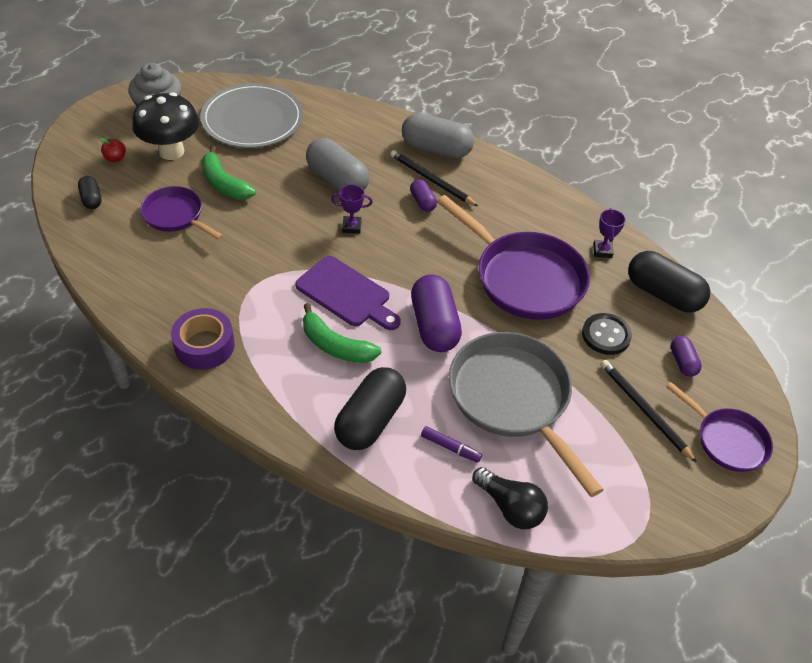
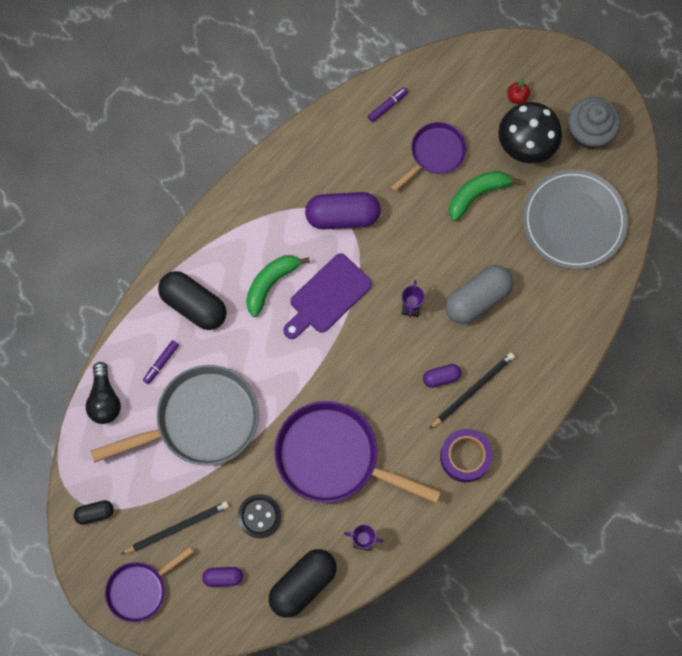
camera: 100 degrees right, 25 degrees up
(91, 199) = (461, 81): black capsule -> black capsule (95, 513)
(114, 256) = (387, 106): none -> purple marker
(204, 345) = (281, 181): purple tape -> purple tape (465, 457)
(434, 325) = (285, 367): purple capsule -> purple capsule (342, 216)
(436, 149) = (521, 402): grey capsule -> none
(510, 507) = (104, 399): black light bulb -> black light bulb turned 60 degrees counterclockwise
(524, 278) = (333, 457): purple pan -> purple pan turned 60 degrees clockwise

